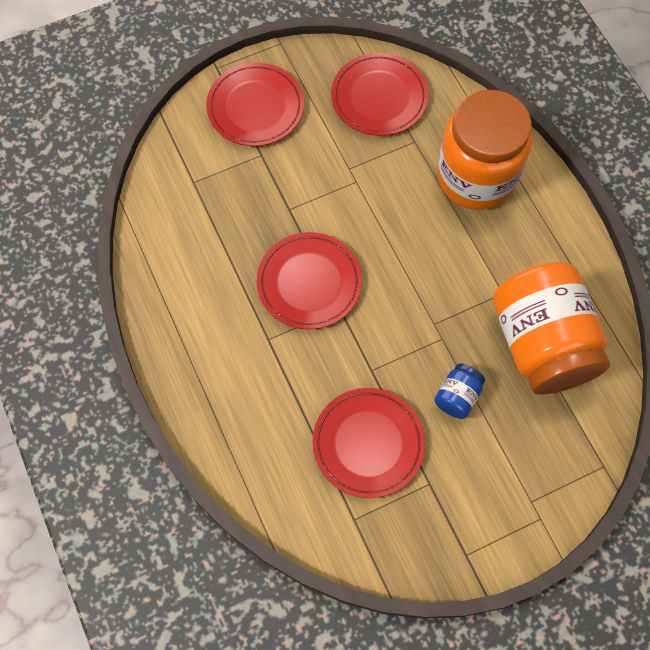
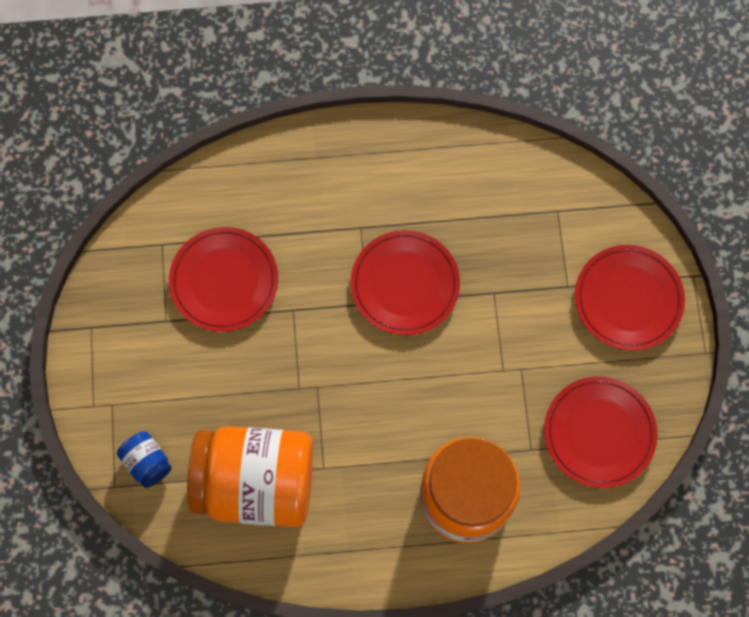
camera: 110 degrees right, 5 degrees up
(457, 396) = (235, 379): blue jar -> blue jar (147, 462)

